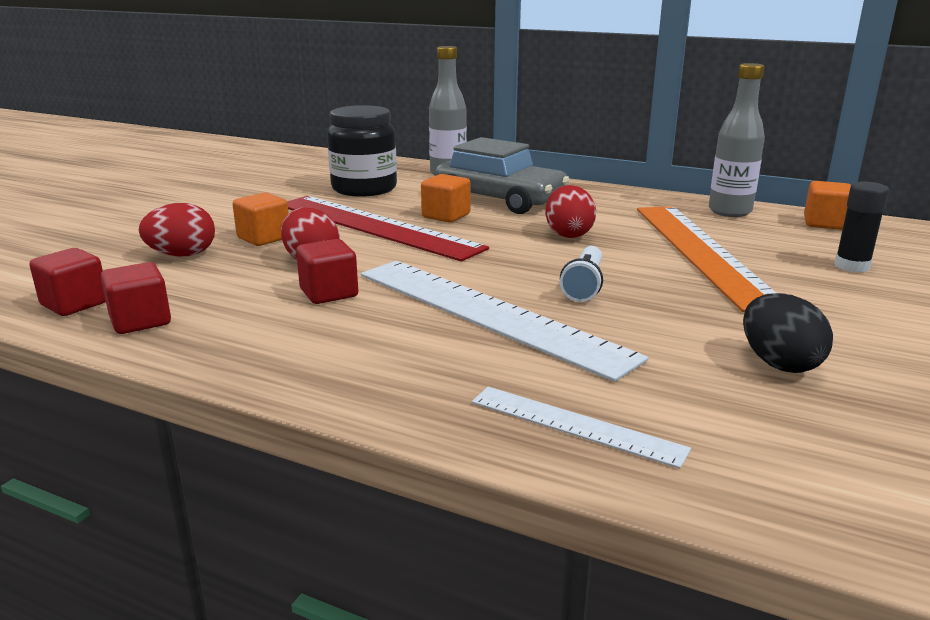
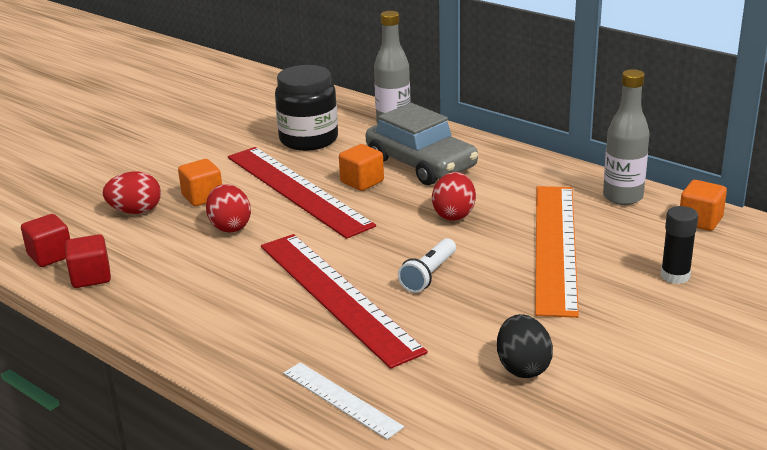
camera: 15 degrees right, 5 degrees up
(329, 293) = (230, 263): red cube -> none
(488, 313) = (337, 296): white ruler -> red ruler

